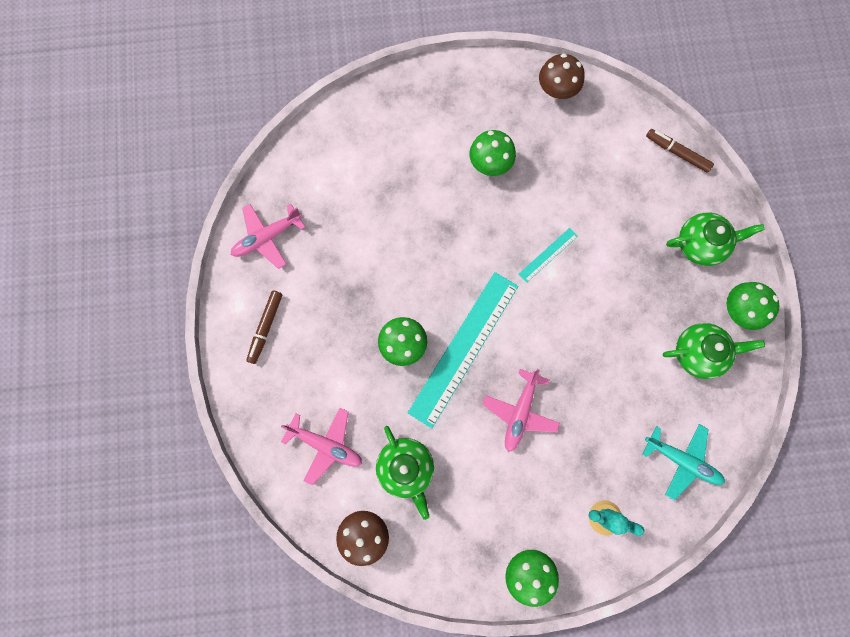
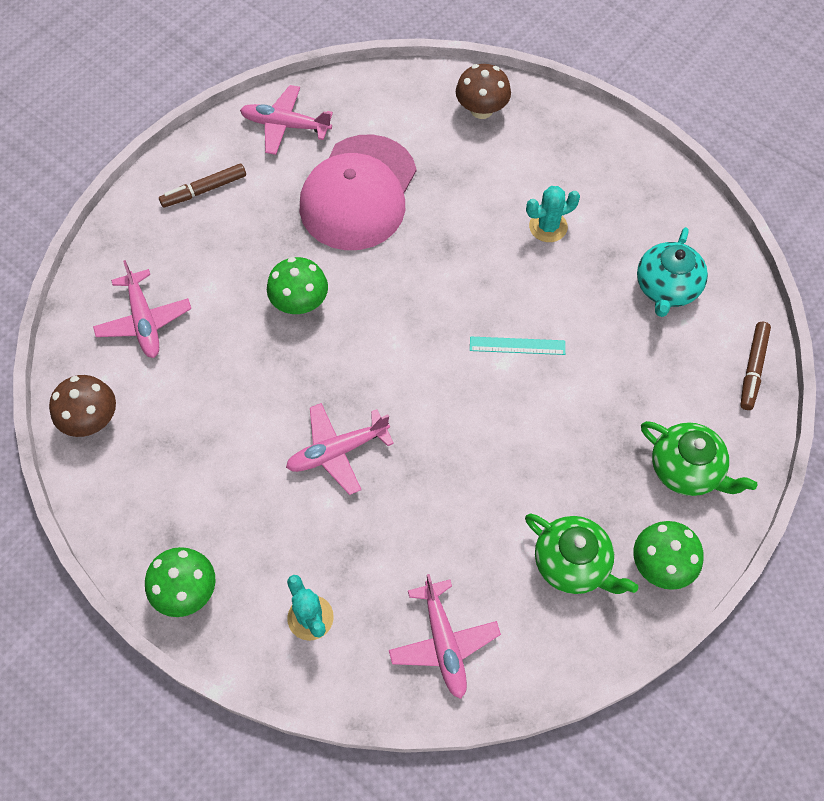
camera: 45 degrees right, 15 degrees down
(361, 242) = (358, 193): none -> pink cap
(406, 468) = (186, 401): green teapot -> none
(463, 348) = (349, 352): turquoise ruler -> none
(490, 164) = (548, 227): green mushroom -> turquoise cactus
(556, 90) = (684, 218): brown mushroom -> brown mushroom (481, 110)
(589, 144) = (666, 288): none -> turquoise teapot
(677, 153) = (752, 369): brown marker -> brown marker turned 150 degrees counterclockwise
(681, 460) = (443, 643): turquoise plane -> pink plane

